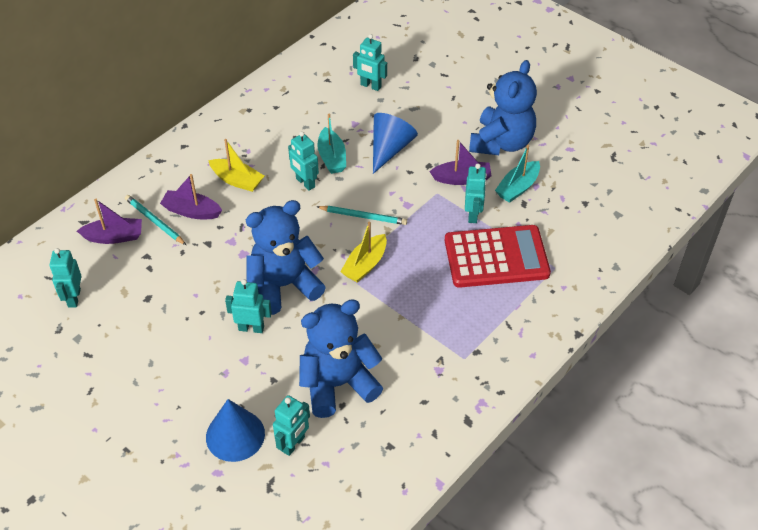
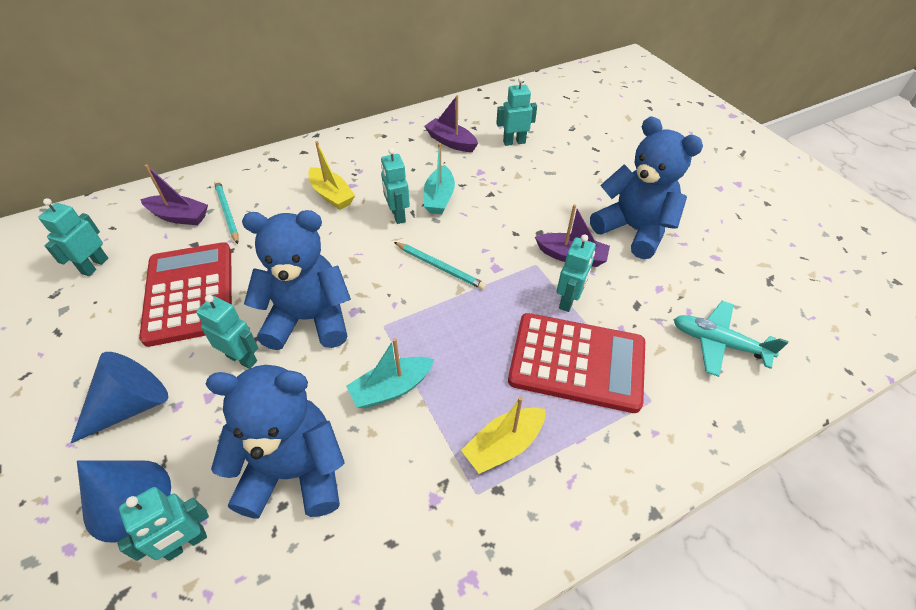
camera: 20 degrees right, 0 degrees up
(173, 295) = (189, 293): none -> red calculator
(191, 211) = (268, 212): purple boat -> purple boat (451, 142)
(365, 265) = (413, 323): yellow boat -> yellow boat (503, 445)
(370, 86) = (514, 142): turquoise robot -> turquoise robot turned 120 degrees clockwise
(390, 149) = (504, 205): blue cone -> blue cone (132, 405)
(501, 143) = (633, 230): blue teddy bear -> blue teddy bear turned 90 degrees counterclockwise
(517, 188) = (635, 284): turquoise boat -> turquoise boat (391, 388)
(588, 215) = (718, 343): none -> turquoise plane

